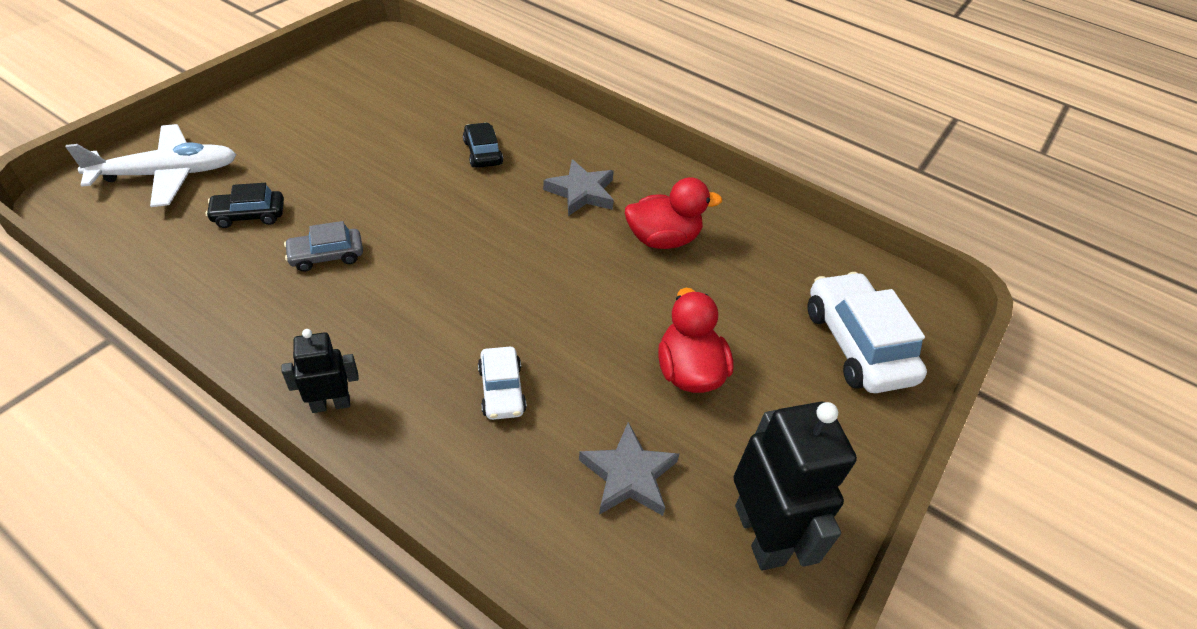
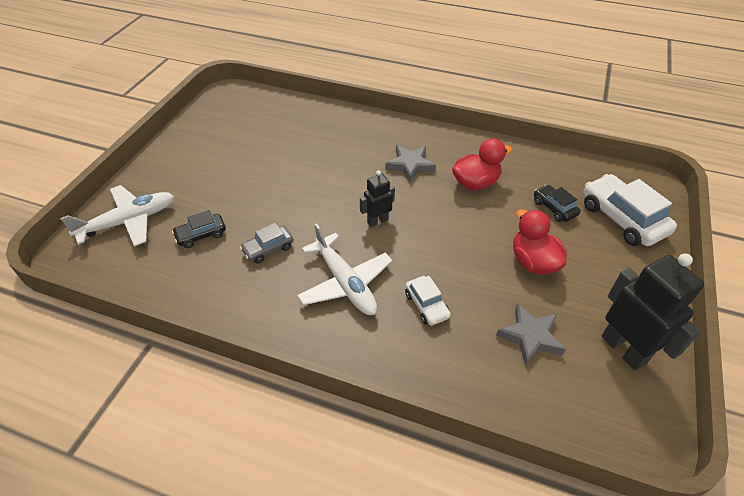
camera: 10 degrees left, 0 degrees up
(331, 404) = (324, 344): black robot -> black robot (377, 221)
(405, 328) = (345, 282): none -> white plane
(482, 153) = (333, 155): black car -> black car (554, 208)

